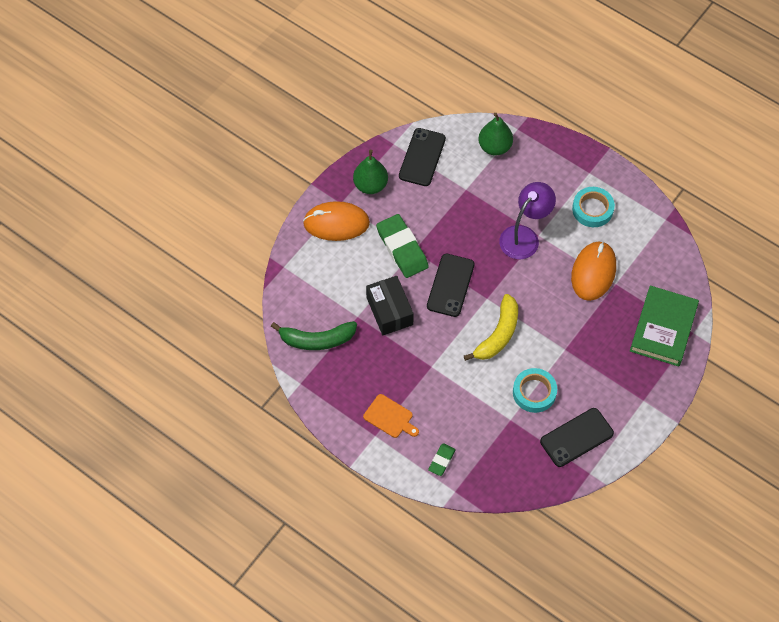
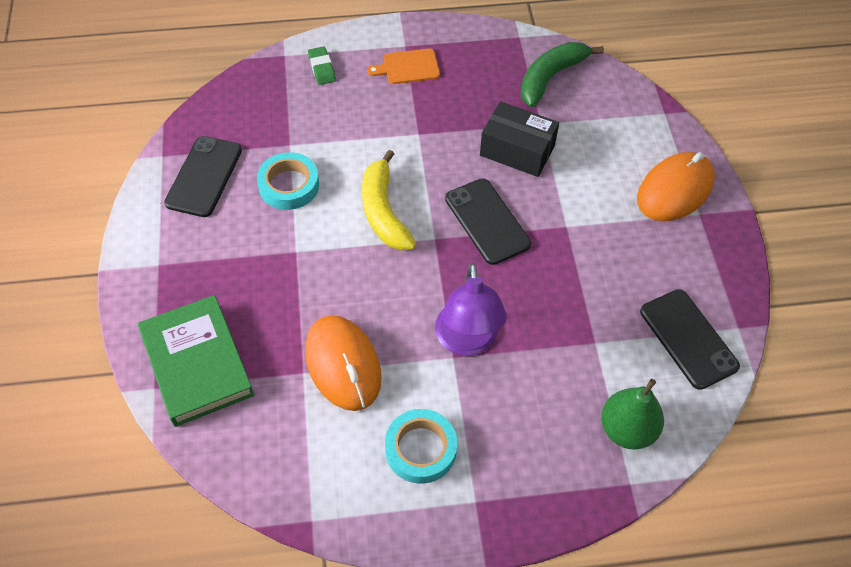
camera: 135 degrees right, 5 degrees down
(370, 185) = (696, 257): green pear -> none
(402, 248) = (580, 218): green eraser -> none

